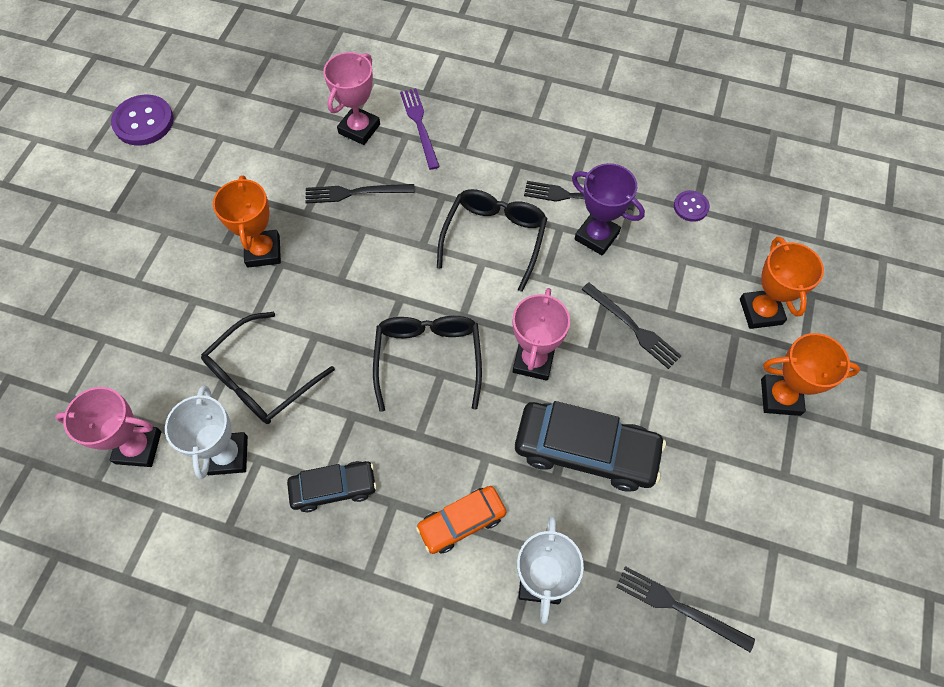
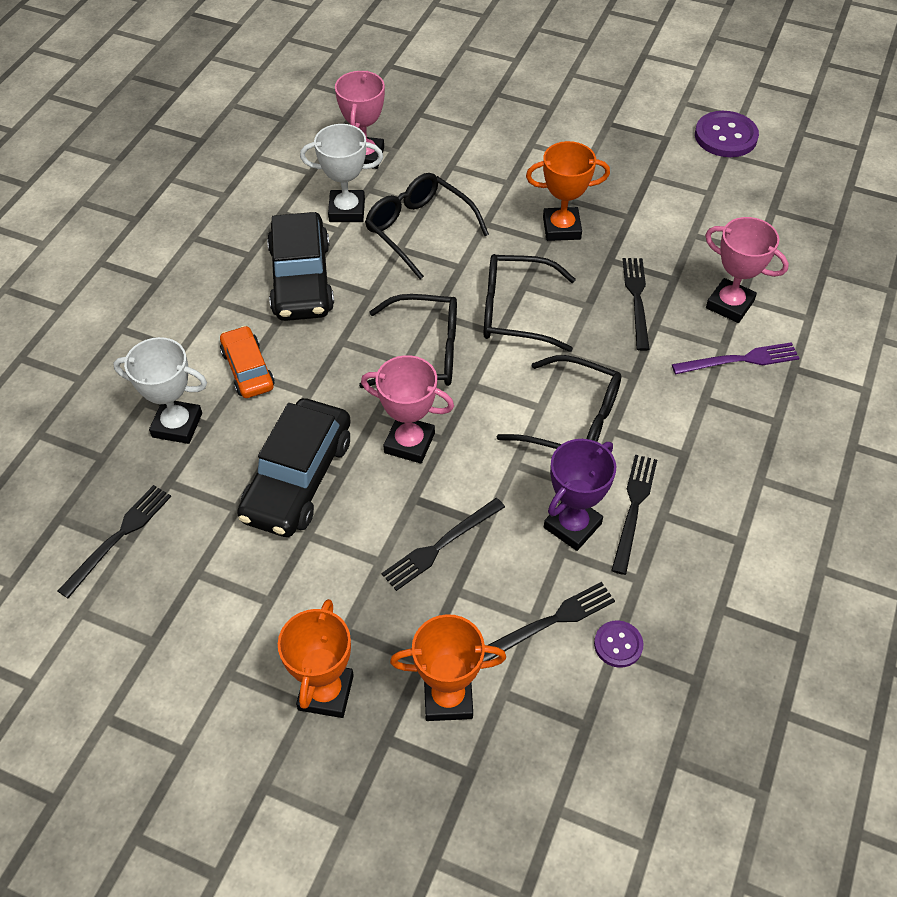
camera: 95 degrees right, 10 degrees down
(334, 488) = (301, 279): black car -> black car, size x1.69
(373, 285) = (515, 312): none -> black glasses
(682, 248) = (550, 621): none -> black fork

